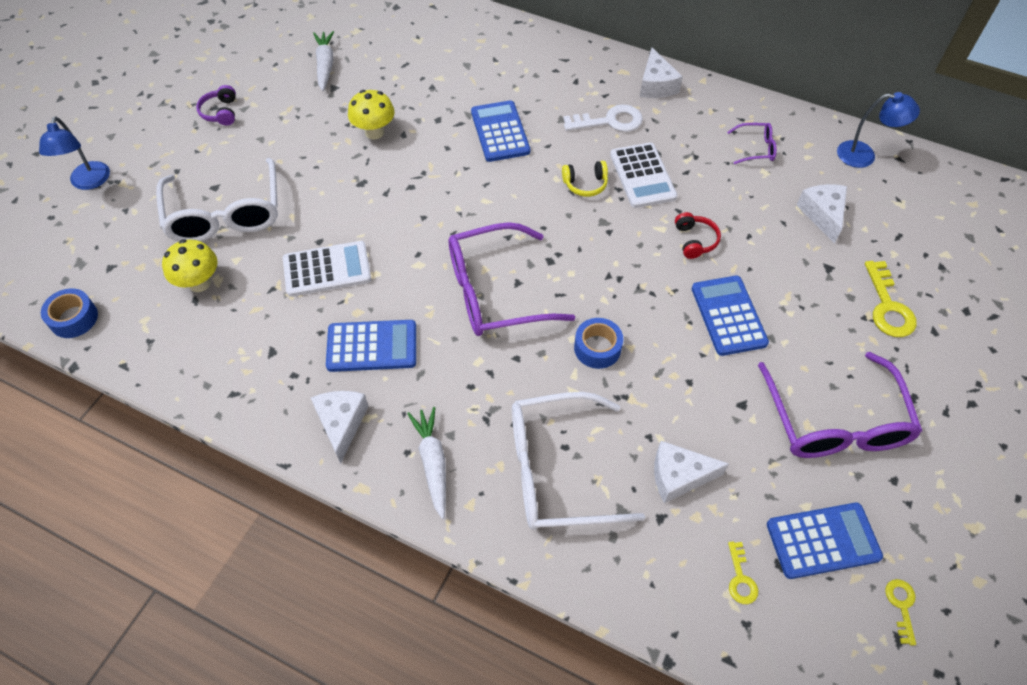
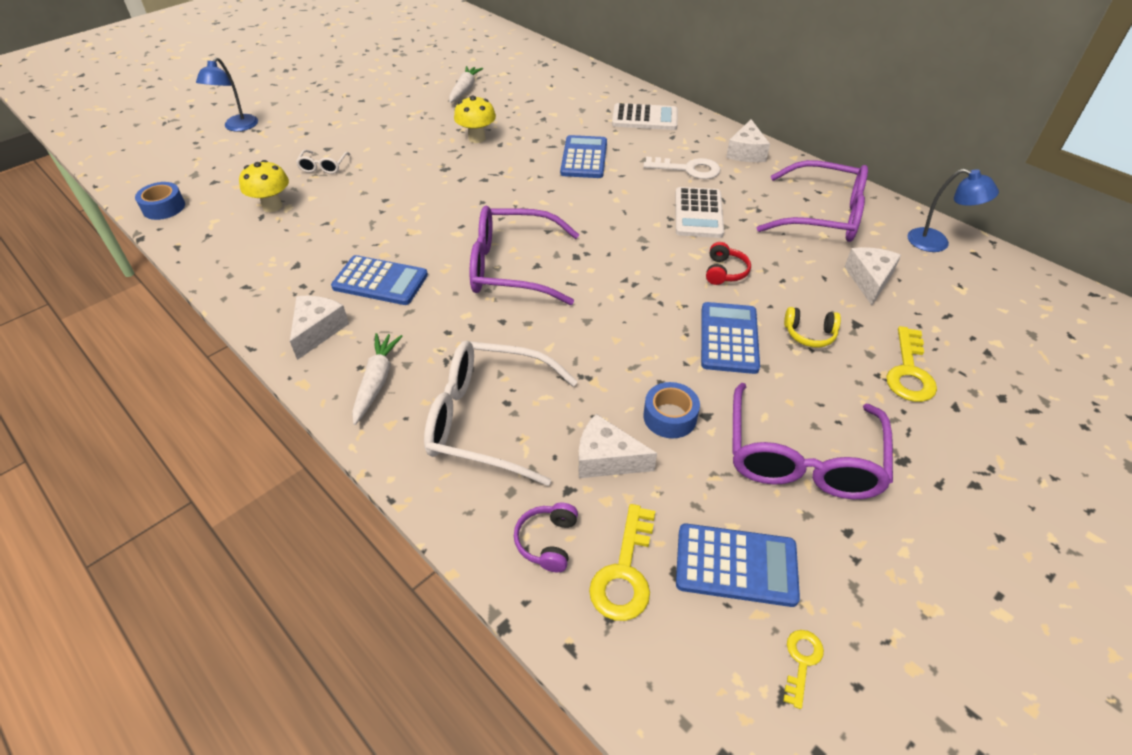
camera: 20 degrees right, 10 degrees down
(221, 112) = (364, 104): purple headphones -> purple headphones (547, 541)
(225, 214) = (323, 166): white glasses -> white glasses, size x0.45
(327, 269) = (378, 220): white calculator -> white calculator (645, 118)
(585, 184) = (640, 208): yellow headphones -> yellow headphones (809, 334)
(597, 348) = (583, 332): blue tape -> blue tape (670, 417)
(740, 578) = (625, 572): yellow key -> yellow key, size x1.77
(755, 148) = (822, 215): purple glasses -> purple glasses, size x2.24

